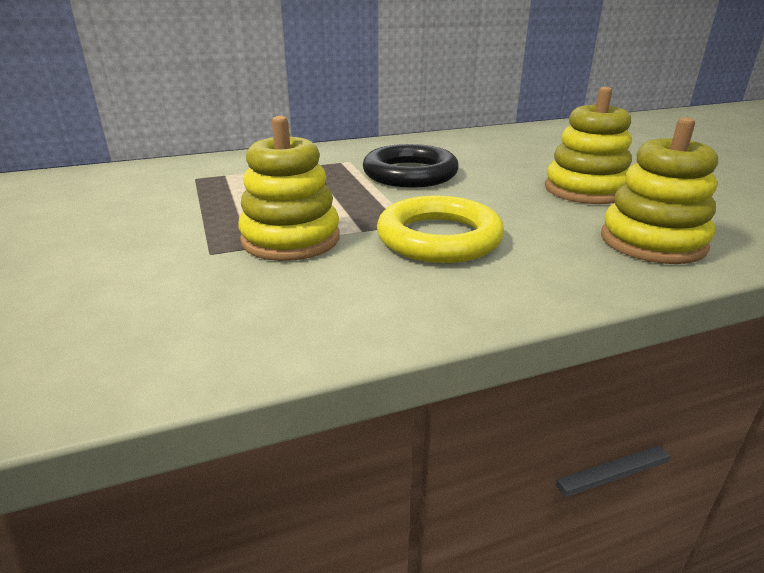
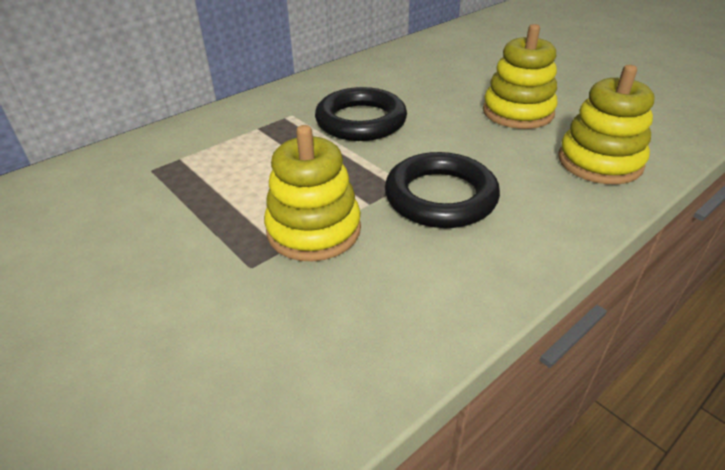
camera: 20 degrees left, 10 degrees up
(439, 238) = (440, 197): yellow ring -> black ring

